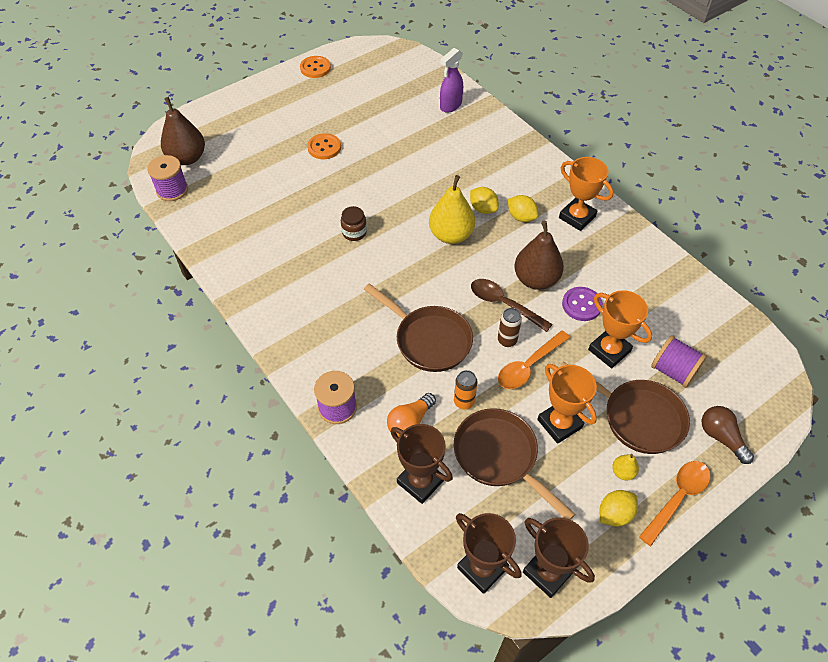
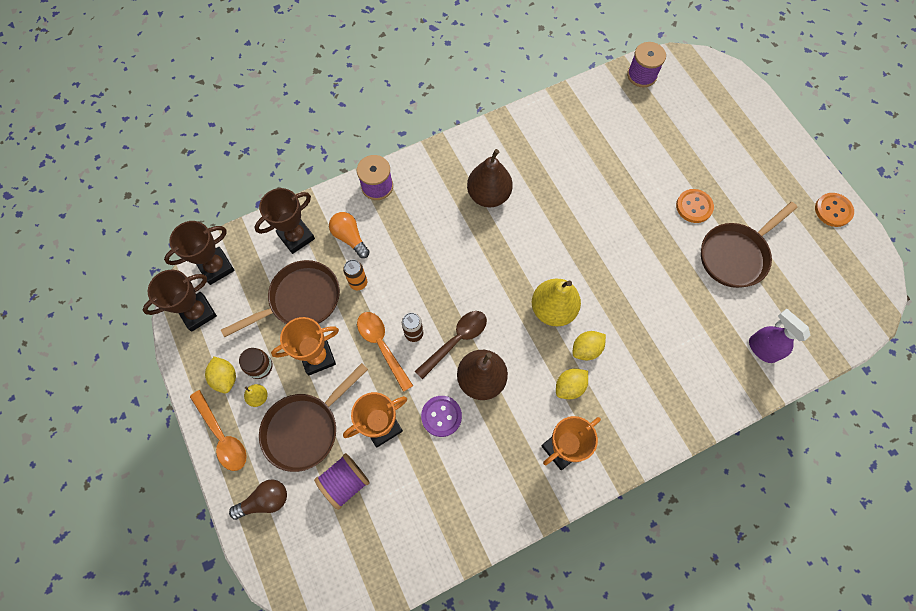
camera: 100 degrees right, 15 degrees up
(187, 158) = (685, 87): brown pear -> brown pear (488, 195)
(354, 232) = (568, 221): brown jar -> brown jar (259, 366)
(429, 340) = (428, 266): brown pan -> brown pan (735, 255)

